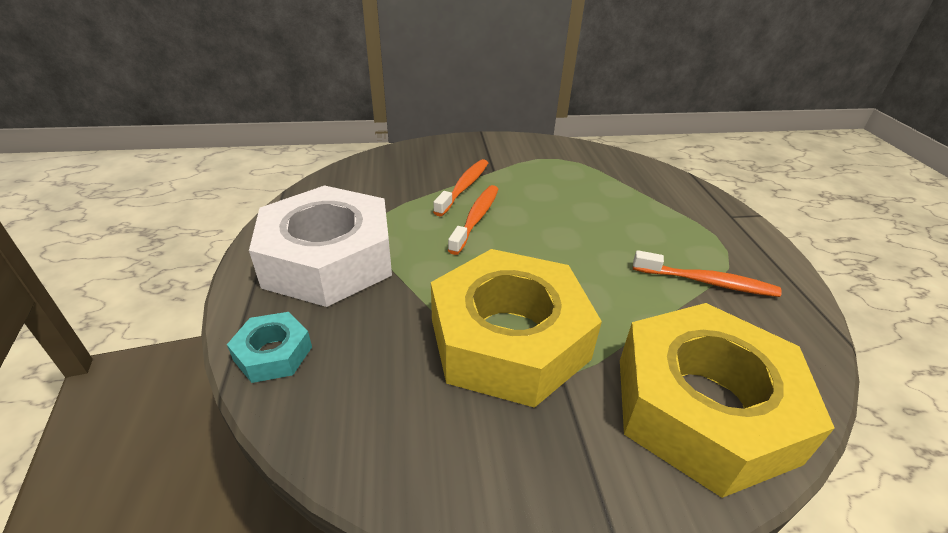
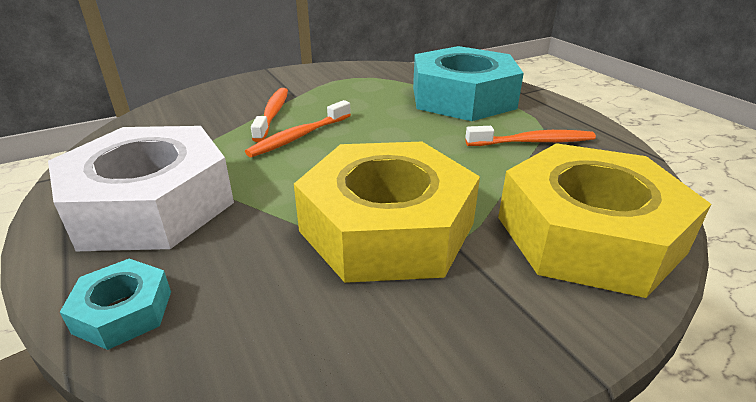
camera: 20 degrees left, 5 degrees down
(476, 218) = (299, 137): orange toothbrush -> orange toothbrush turned 135 degrees counterclockwise
(659, 208) = (462, 97): none -> turquoise nut

